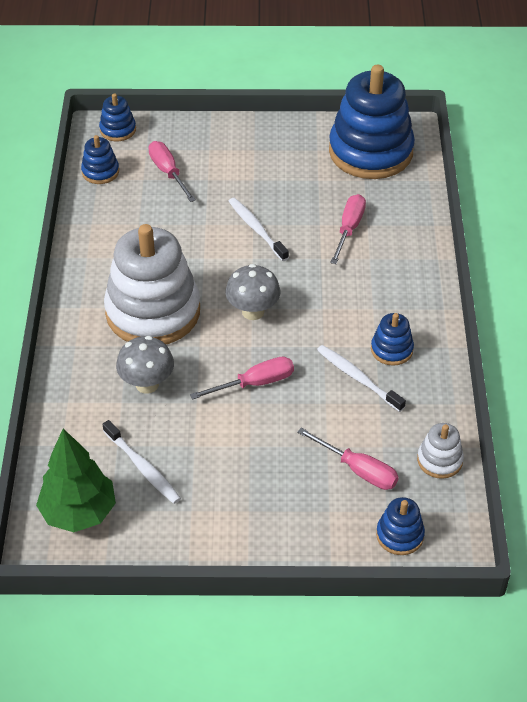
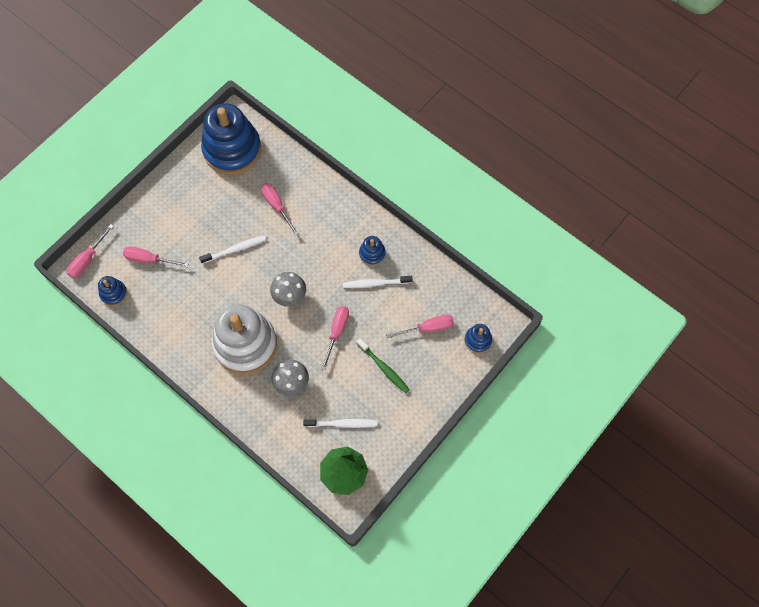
camera: 50 degrees left, 20 degrees up
(118, 130) = (87, 259): blue stacking toy -> pink screwdriver
(257, 229) = (235, 249): white toothbrush -> white toothbrush turned 150 degrees clockwise
(257, 460) = (383, 368): none -> green toothbrush
(439, 460) = (453, 289): white stacking toy -> none

